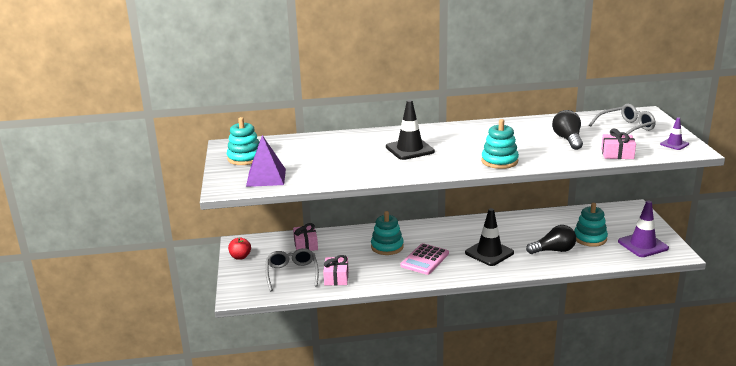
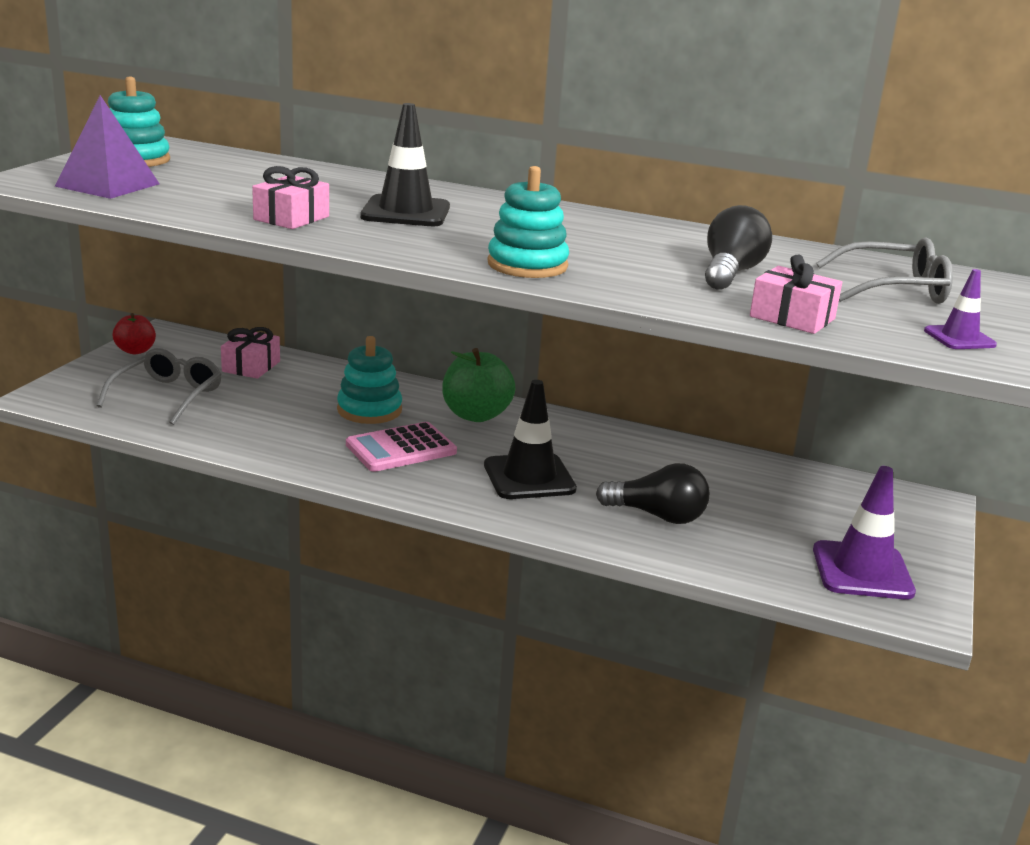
camera: 25 degrees right, 0 degrees up
(336, 277) = (222, 424): pink gift -> pink gift (291, 218)
(432, 232) = (476, 415): none -> green apple
(590, 238) = (761, 521): turquoise stacking toy -> none

